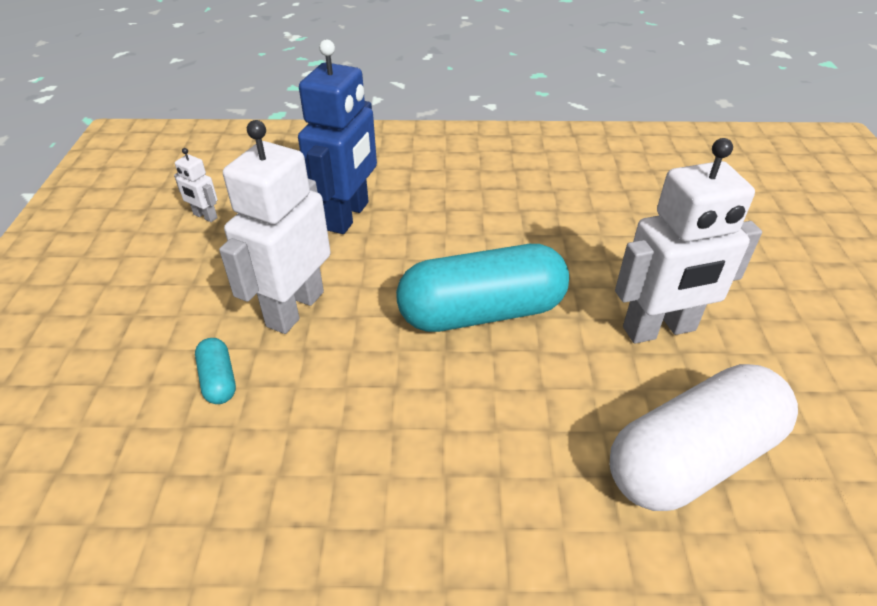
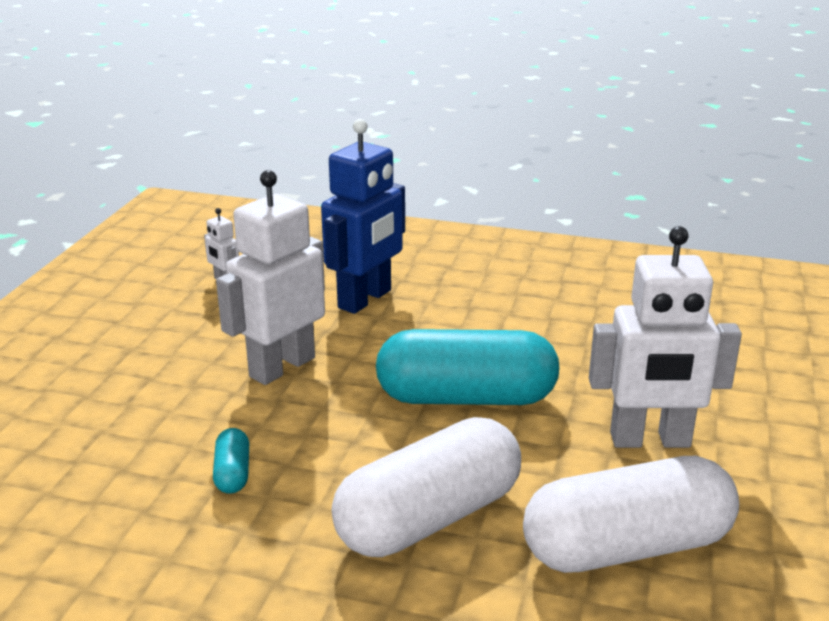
camera: 15 degrees right, 15 degrees down
(218, 380) = (190, 410): turquoise capsule -> turquoise capsule (232, 473)
(502, 466) = (429, 518): none -> white capsule

